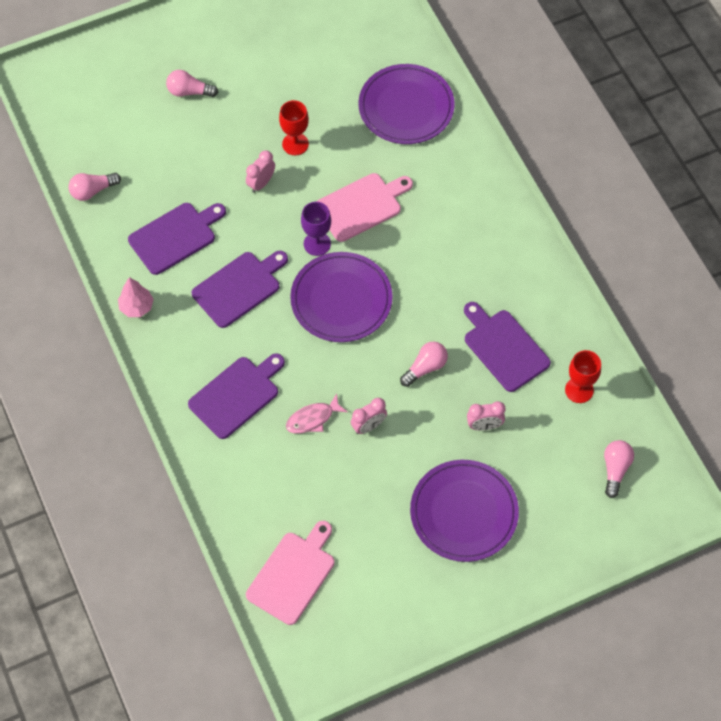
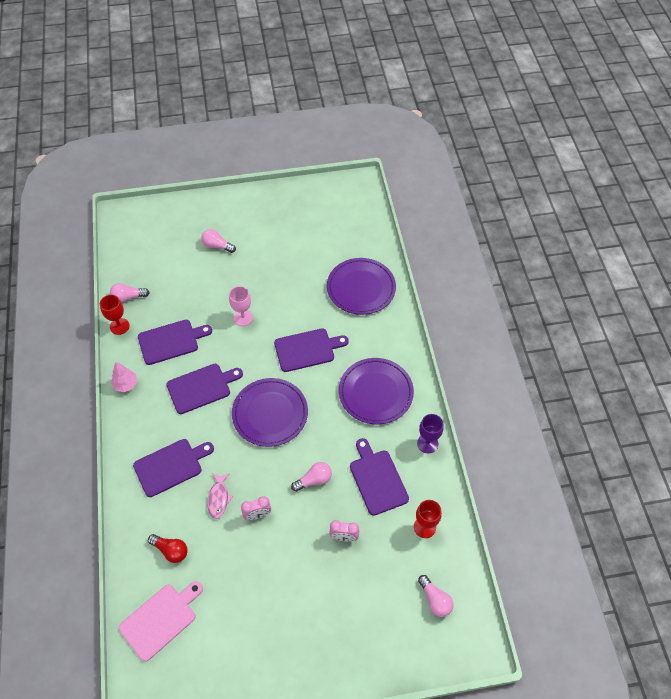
camera: 15 degrees right, 5 degrees down
(261, 183) = (243, 318): pink clock -> pink goblet
(275, 494) = (171, 550): none -> red light bulb
(295, 144) = (276, 296): red goblet -> red goblet (119, 326)
(312, 419) = (218, 498): pink fish -> pink fish turned 75 degrees counterclockwise
(317, 244) = (267, 369): purple goblet -> purple goblet (427, 443)
(362, 206) = (307, 349): pink cutting board -> purple cutting board
(464, 512) = (306, 603): purple plate -> purple plate (375, 392)
(615, 469) = (435, 600): pink light bulb -> pink light bulb turned 120 degrees clockwise

